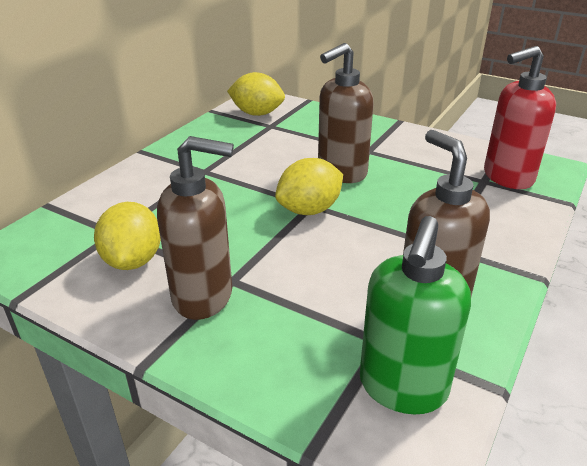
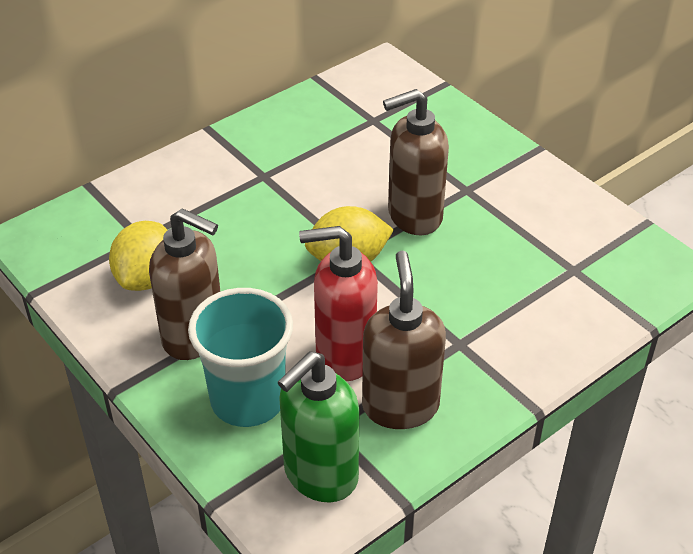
camera: 20 degrees right, 10 degrees up
(257, 113) = (367, 95): yellow lemon -> none
(287, 338) = (248, 400): none -> turquoise cup
(507, 177) = (605, 272): red soap dispenser -> red soap dispenser (344, 355)

